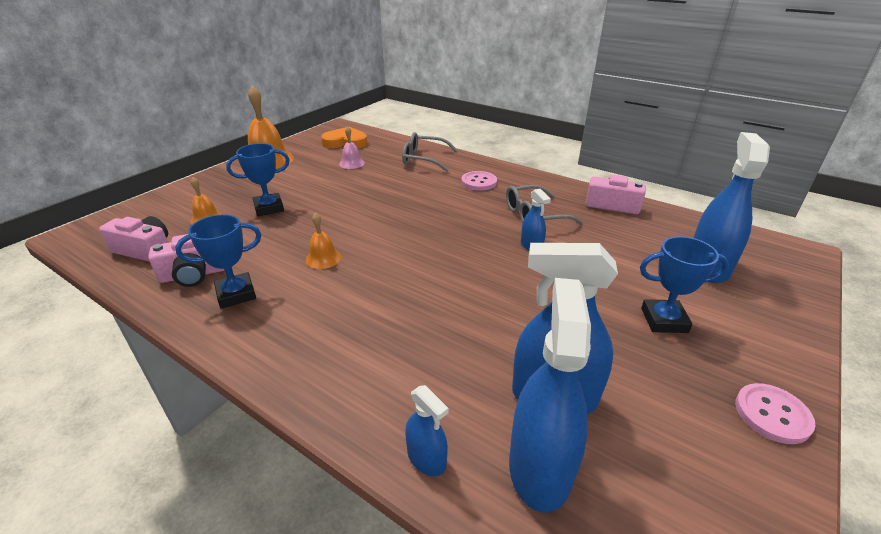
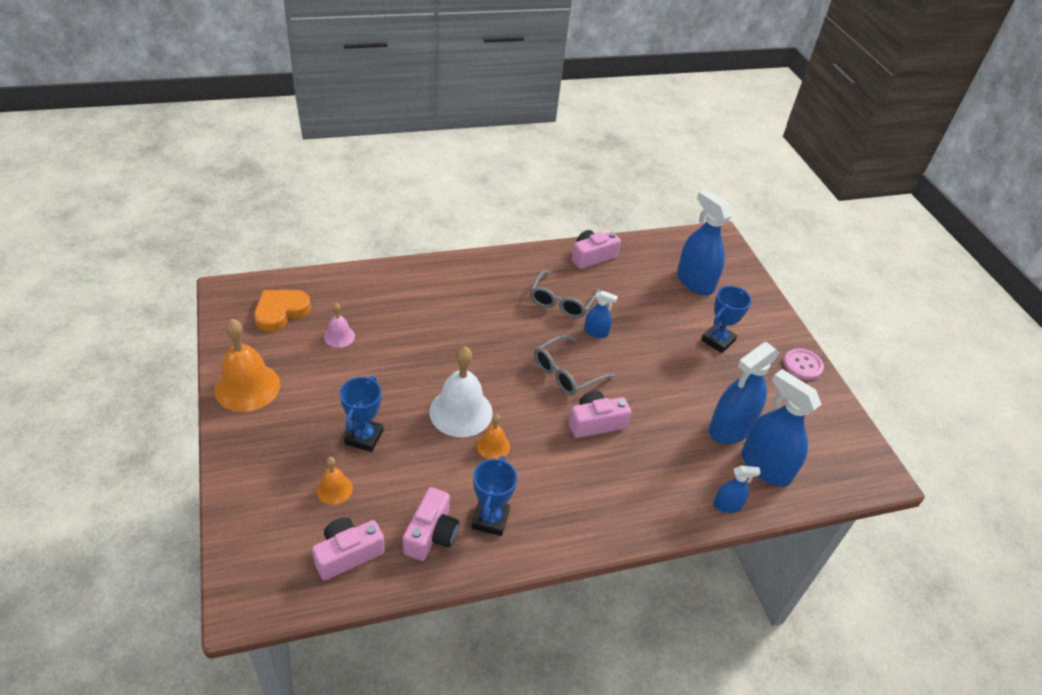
camera: 55 degrees left, 10 degrees up
(342, 229) = (461, 412): none -> white bell
(421, 296) = (595, 423): none -> pink camera
(424, 159) = (394, 289): grey glasses -> grey glasses (566, 373)
(479, 182) = (478, 290): pink button -> none

